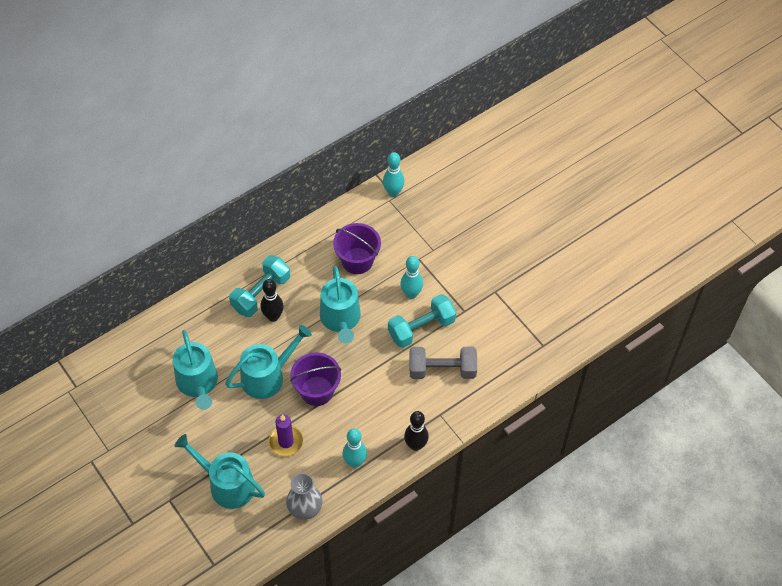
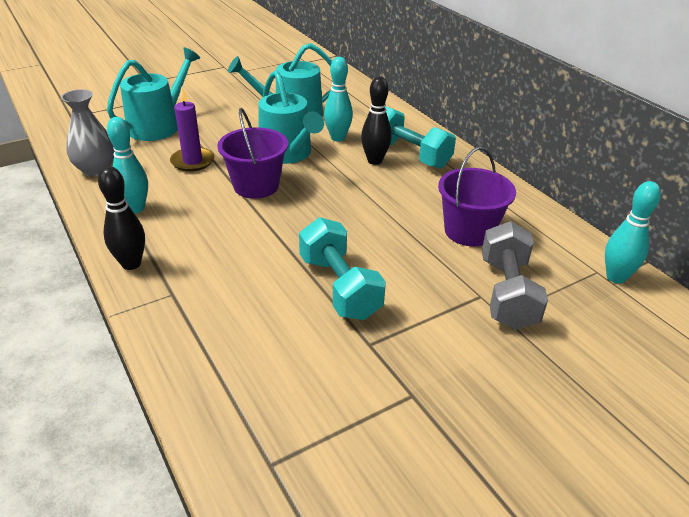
camera: 95 degrees right, 20 degrees down
(341, 319) = (365, 210): turquoise watering can -> none
(411, 294) = (408, 281): turquoise bowling pin -> turquoise bowling pin (338, 138)
(442, 370) = (253, 304): grey dumbbell -> grey dumbbell (507, 293)

